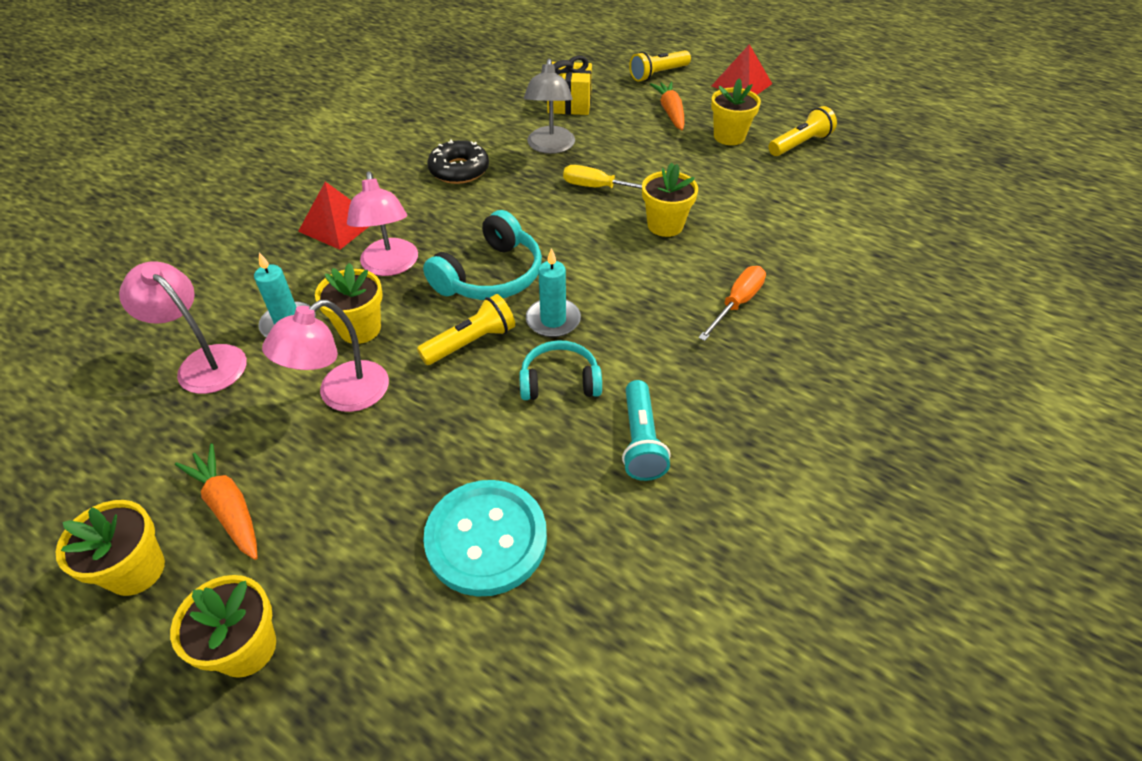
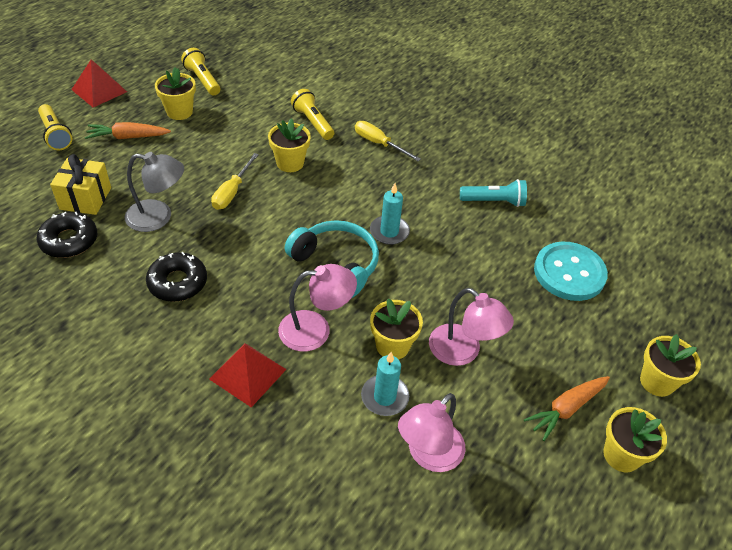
camera: 90 degrees left, 0 degrees up
(471, 342) = (410, 277): yellow flashlight -> yellow flashlight (312, 122)
(510, 105) = (69, 241): none -> black donut
(559, 381) = (447, 233): turquoise headphones -> none
(737, 304) = (379, 143): orange screwdriver -> yellow screwdriver

